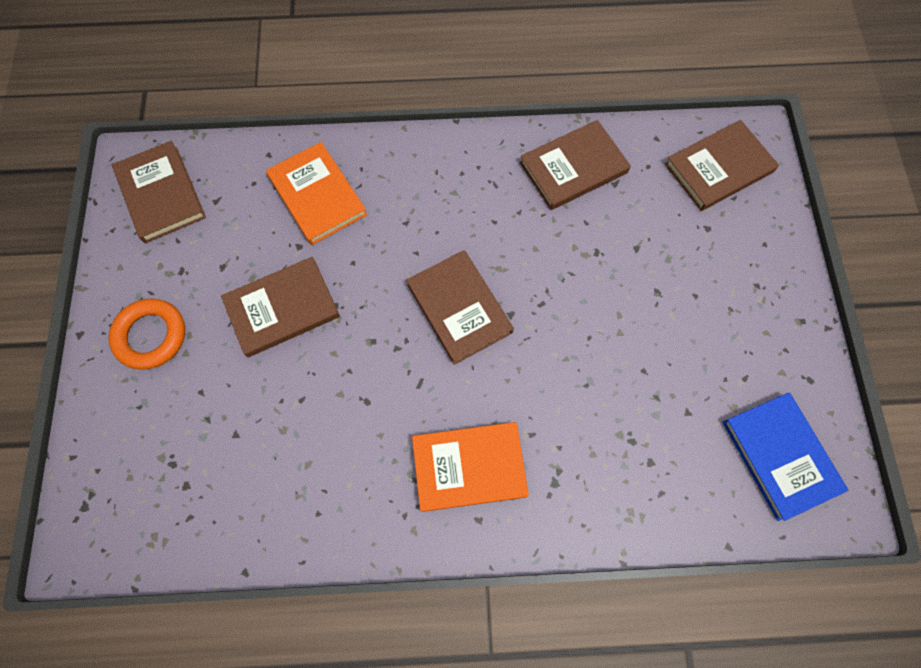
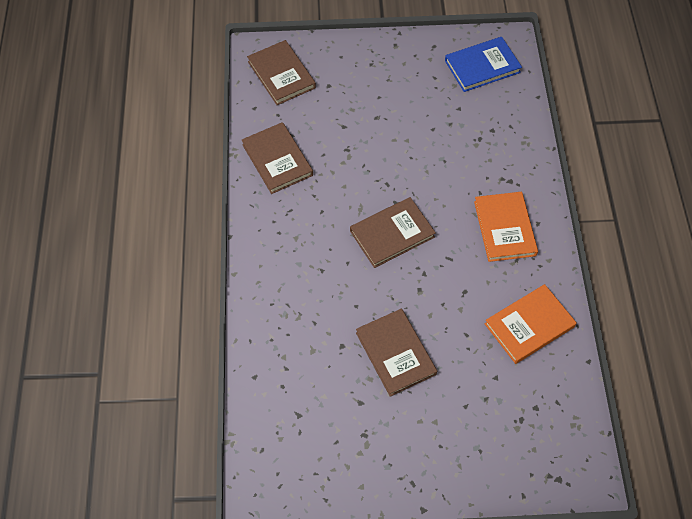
camera: 90 degrees left, 10 degrees down
(151, 336) = (422, 450): orange ring -> none
(161, 194) = (291, 462): brown book -> none
(317, 196) = (296, 335): orange book -> orange book (529, 325)

